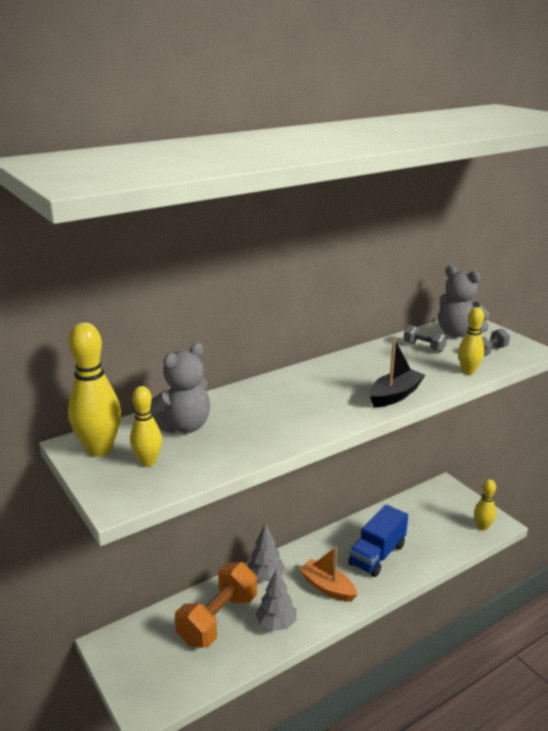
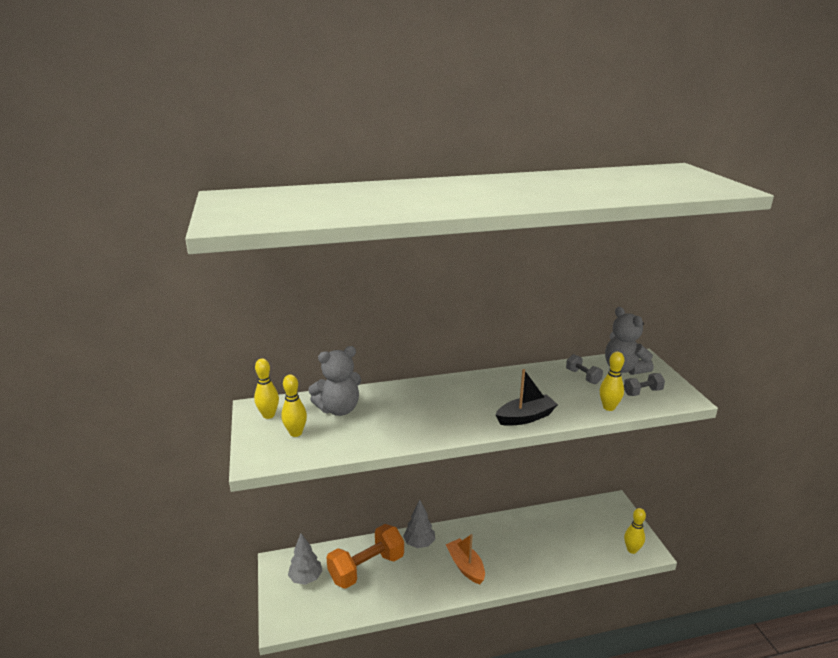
camera: 20 degrees right, 0 degrees up
(99, 449) = (268, 415): yellow bowling pin -> yellow bowling pin, size x0.60
(276, 624) = (409, 585): grey tree -> grey tree (306, 578)
(377, 555) = (521, 550): blue truck -> none

